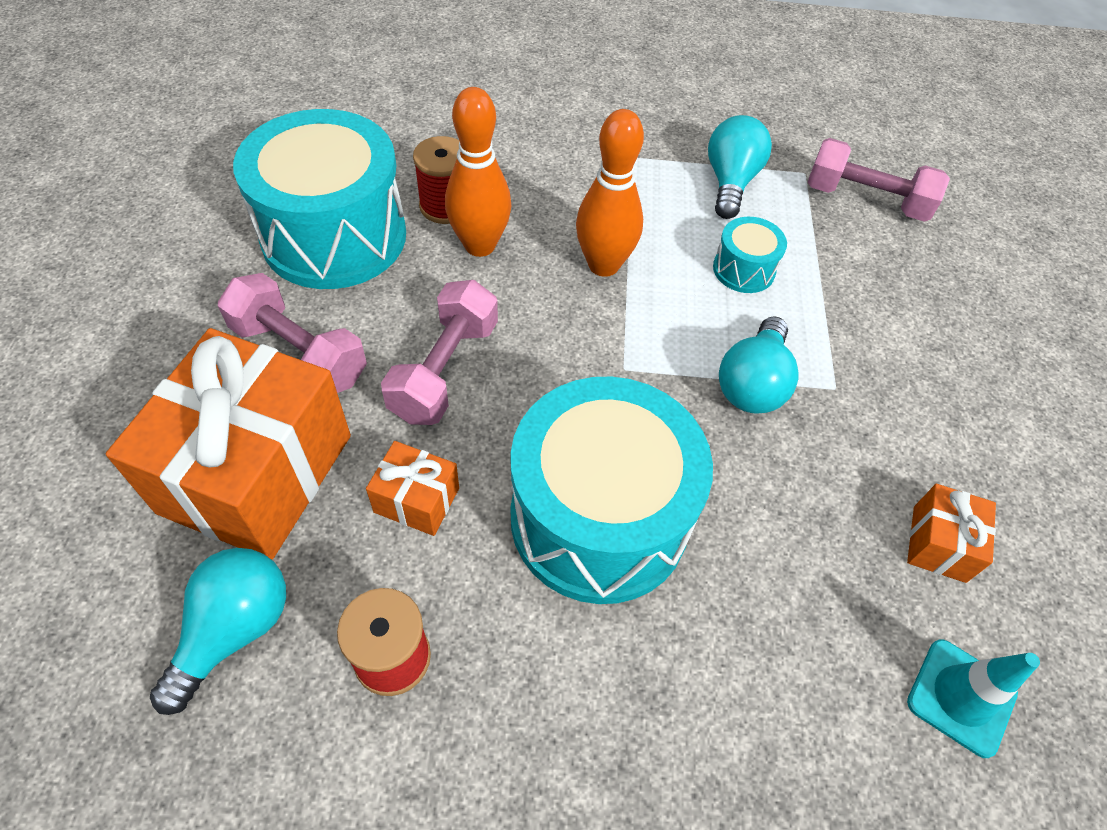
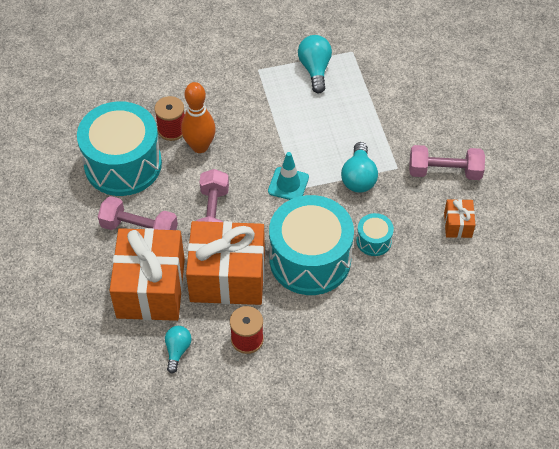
camera: 15 degrees left, 0 degrees up
(234, 630) = (177, 350): turquoise light bulb -> turquoise light bulb, size x0.66
(416, 500) = (227, 277): orange gift -> orange gift, size x2.28
(603, 265) = (266, 138): orange bowling pin -> none
(743, 269) = (337, 119): turquoise drum -> turquoise drum (374, 241)
(866, 200) = (388, 59): pink dumbbell -> pink dumbbell (444, 172)
(961, 697) = (477, 282): turquoise traffic cone -> turquoise traffic cone (288, 184)

